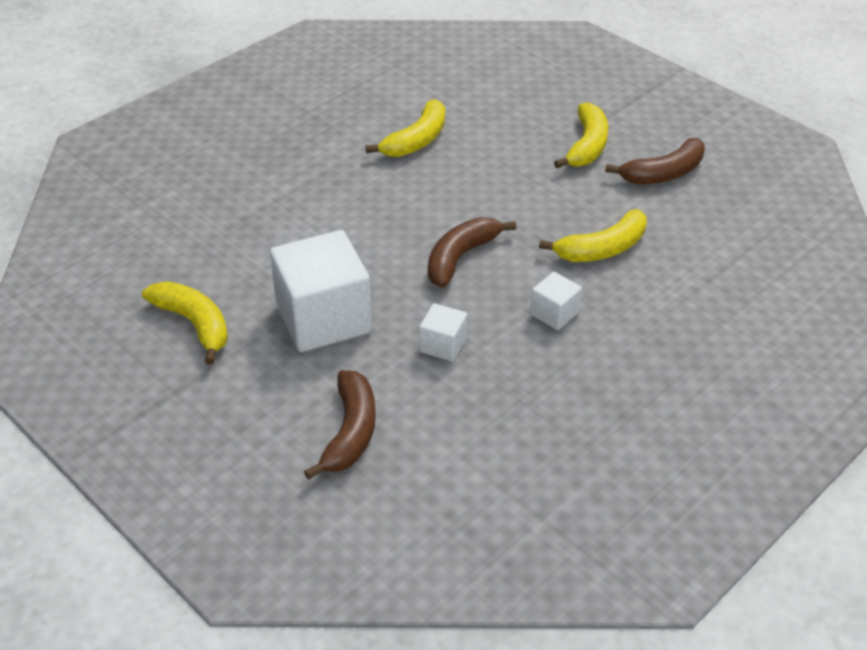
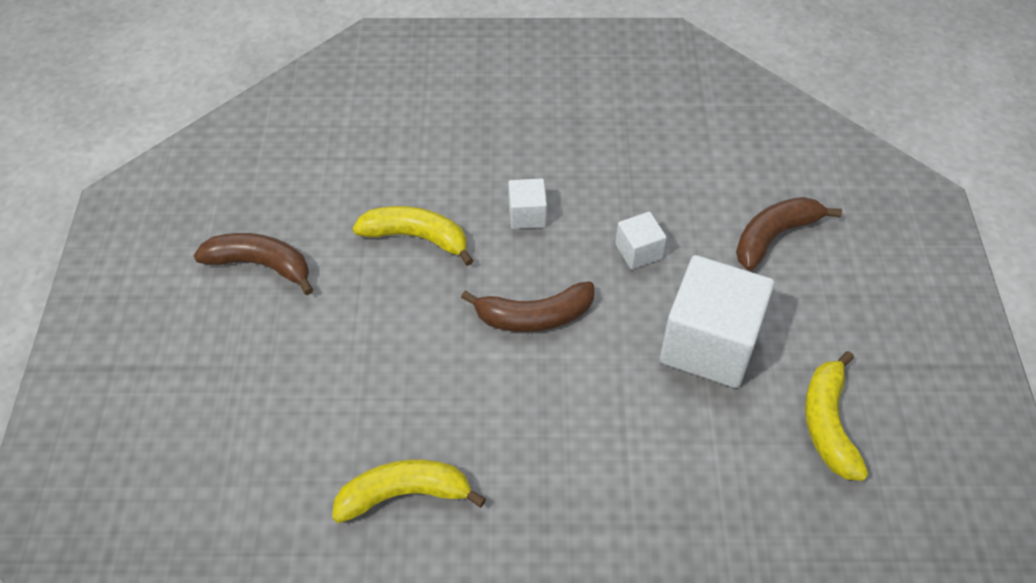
camera: 135 degrees left, 10 degrees up
(587, 146) = (269, 347): yellow banana -> none

